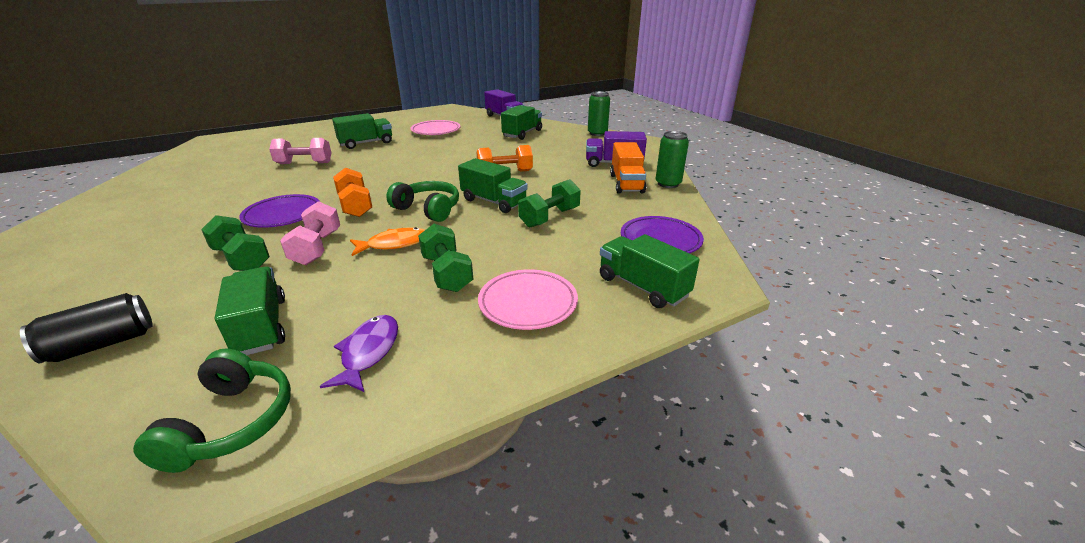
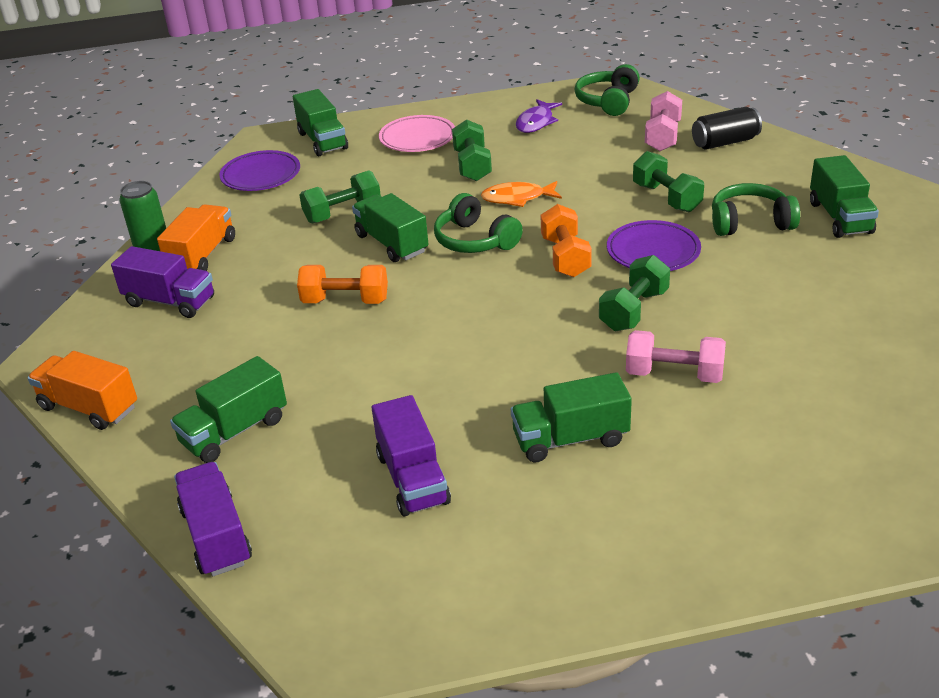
camera: 160 degrees left, 5 degrees up
(176, 244) = (750, 222): none -> green headphones
(261, 327) = (616, 142): green truck -> green truck (840, 217)
(315, 184) = (634, 310): none -> green dumbbell
(317, 248) = (595, 202): pink dumbbell -> pink dumbbell (662, 136)
(436, 131) = (412, 478): pink plate -> purple truck
(597, 133) = (89, 407): green can -> orange truck

